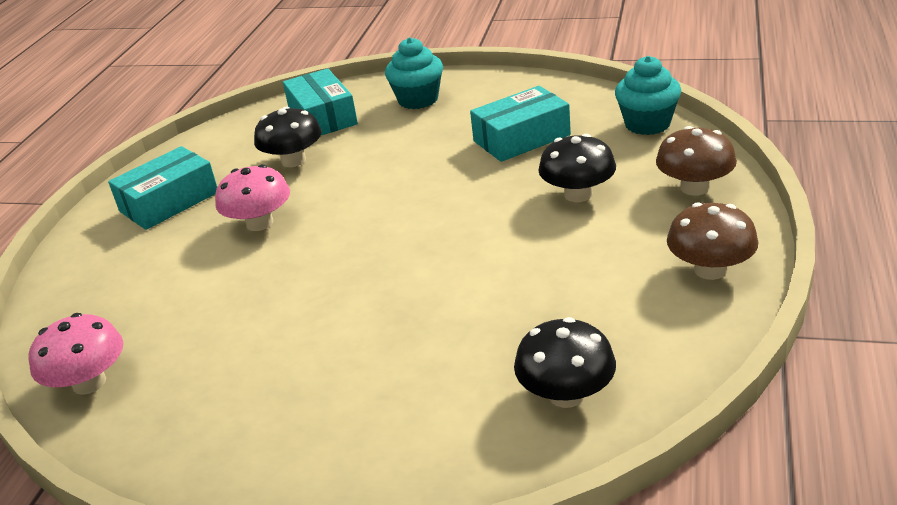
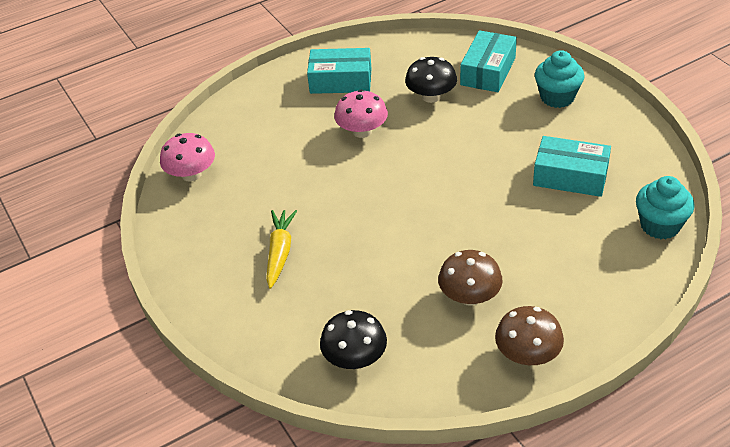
camera: 45 degrees right, 10 degrees up
(327, 372) = (280, 253): none -> yellow carrot
(578, 194) = (538, 245): black mushroom -> none
(694, 187) = (609, 295): brown mushroom -> brown mushroom (469, 296)

